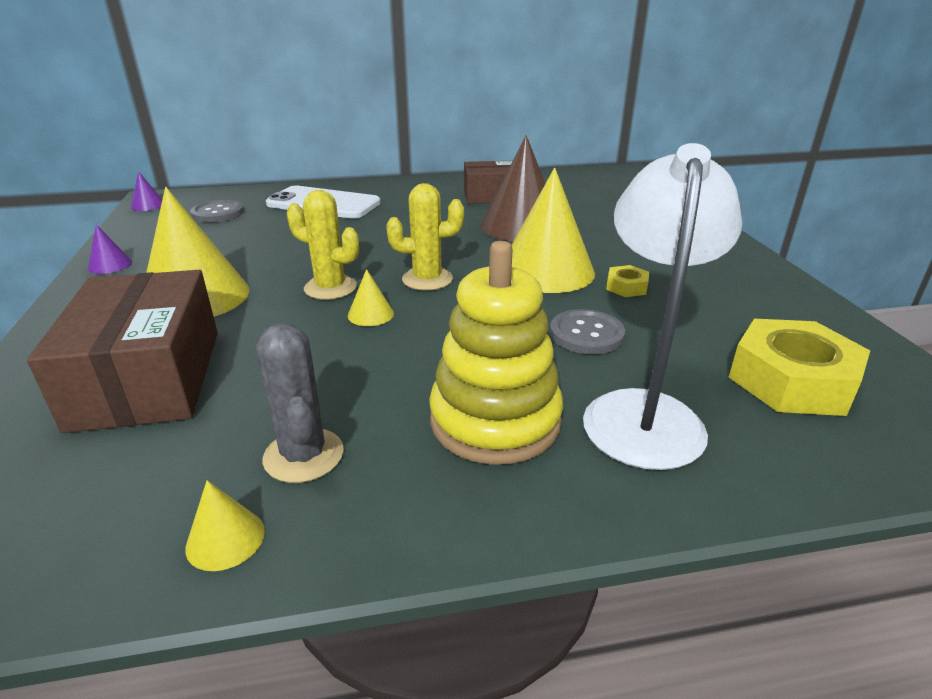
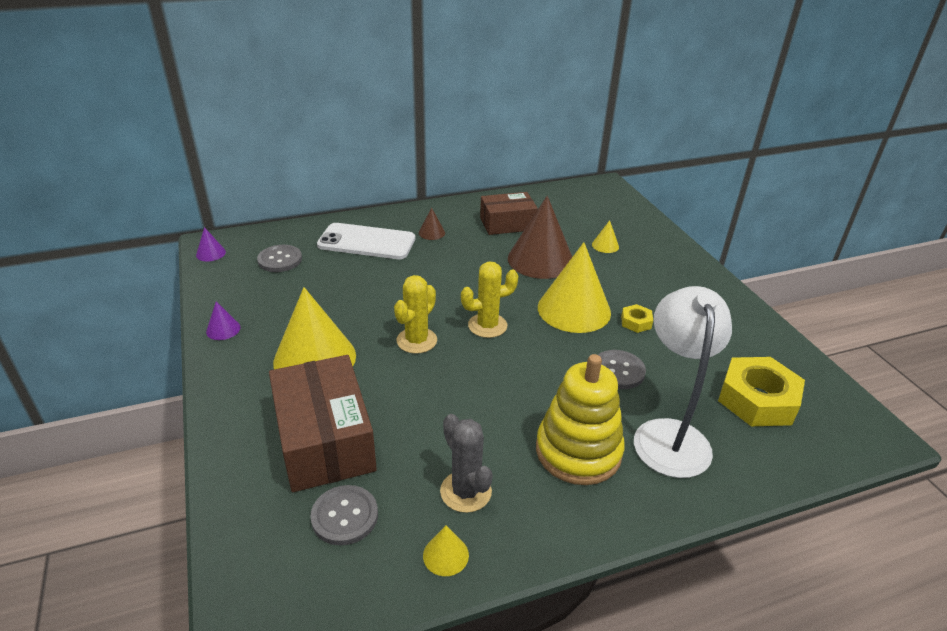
camera: 10 degrees left, 5 degrees up
(111, 469) = (345, 516): none -> grey button
(330, 288) = (416, 340): yellow cactus -> yellow cactus turned 75 degrees counterclockwise
(370, 314) = (459, 365): yellow cone -> yellow cone (605, 245)
(402, 199) = (431, 233): none -> brown cone

